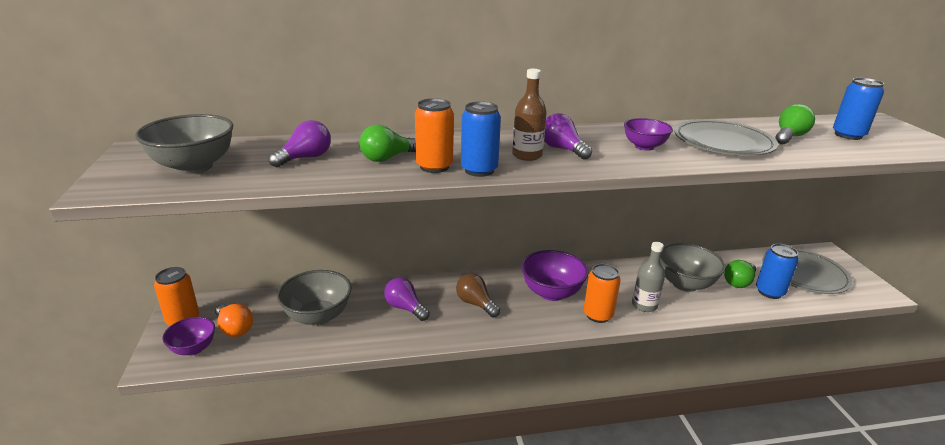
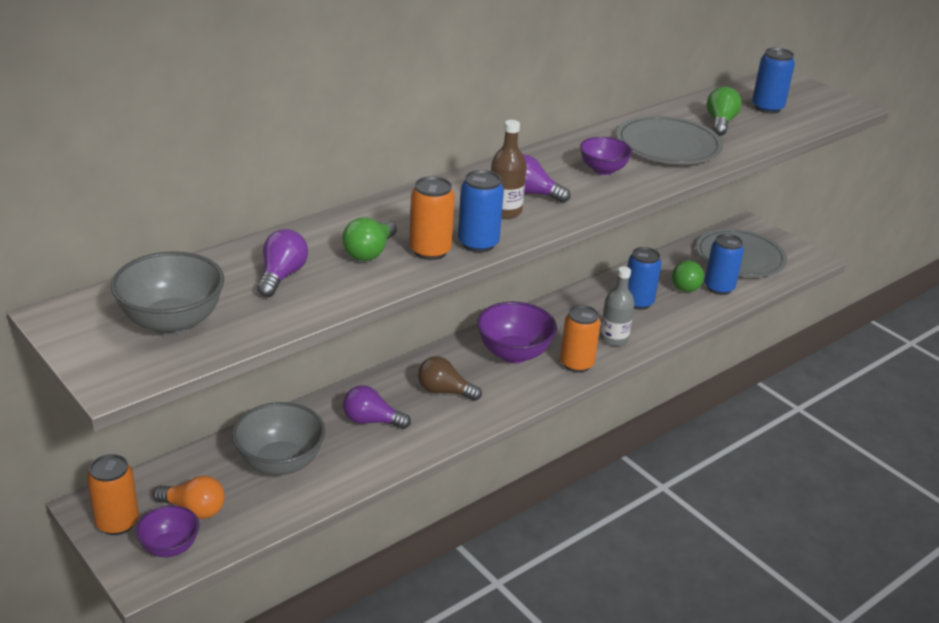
camera: 30 degrees left, 5 degrees up
(685, 284) = (638, 302): grey bowl -> blue can

